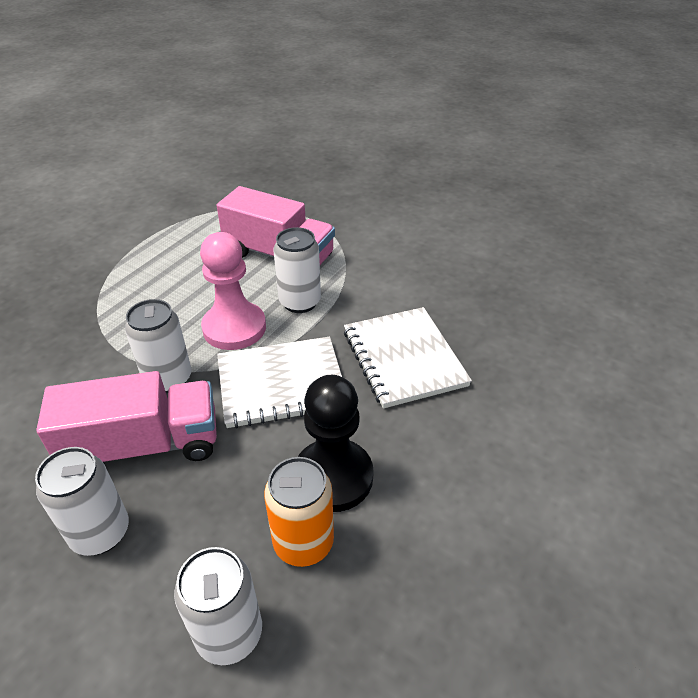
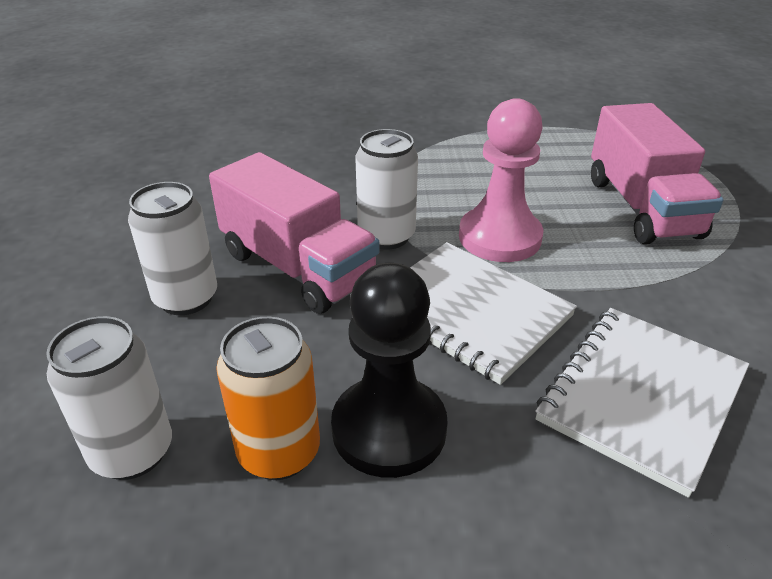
camera: 55 degrees right, 5 degrees down
(300, 302) = (599, 260): white can -> none

